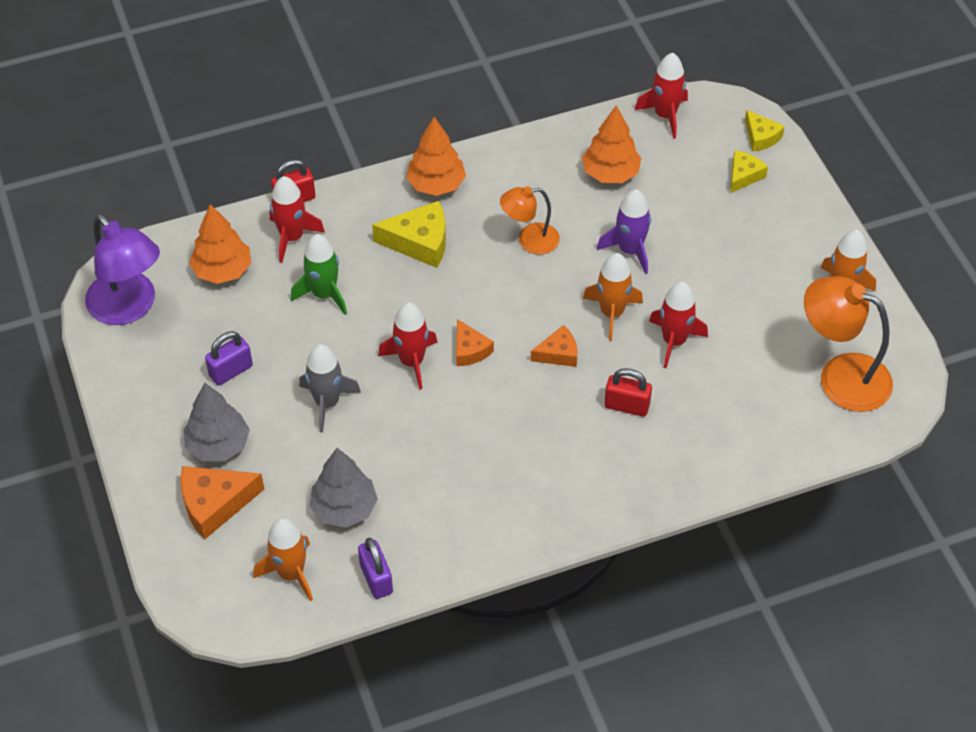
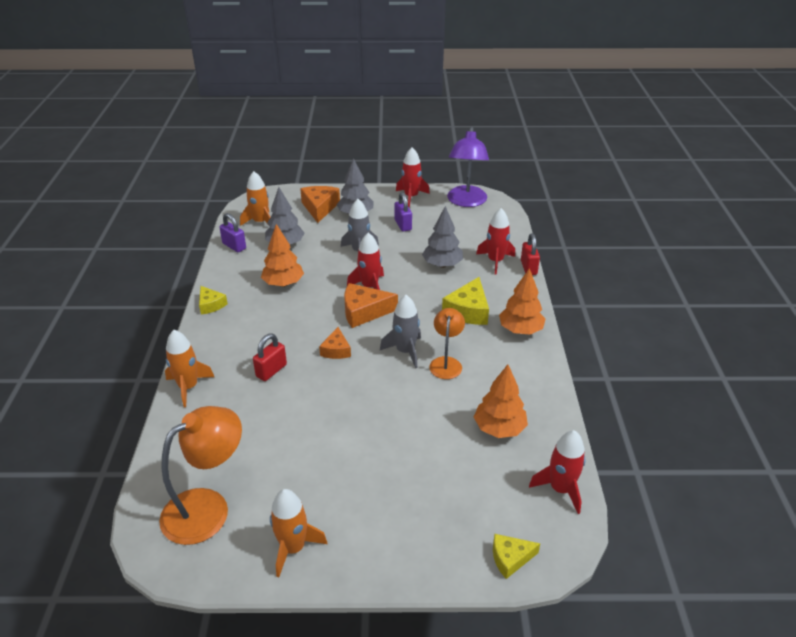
camera: 110 degrees right, 15 degrees down
(129, 308) = (466, 202): purple lamp -> purple lamp turned 60 degrees counterclockwise
(222, 270) = (479, 233): orange tree -> orange tree (283, 283)
(324, 294) = (442, 265): green rocket -> grey tree
(376, 578) = (234, 246): purple padlock -> purple padlock turned 45 degrees clockwise
(470, 350) = (364, 312): orange cheese -> orange cheese, size x1.63
(528, 284) = (405, 351): none -> grey rocket
(611, 313) = (355, 387): orange rocket -> orange rocket (188, 387)
(630, 250) = (410, 415): purple rocket -> none
(674, 341) = (309, 413): red rocket -> red rocket (411, 197)
(743, 176) = (463, 523): yellow cheese -> yellow cheese (211, 305)

